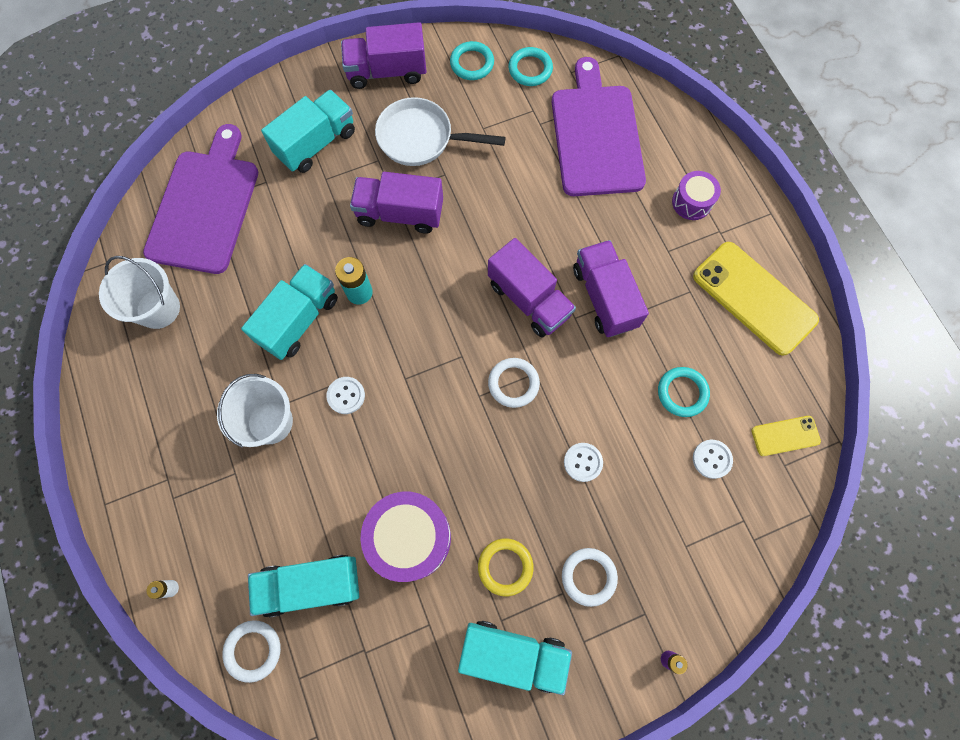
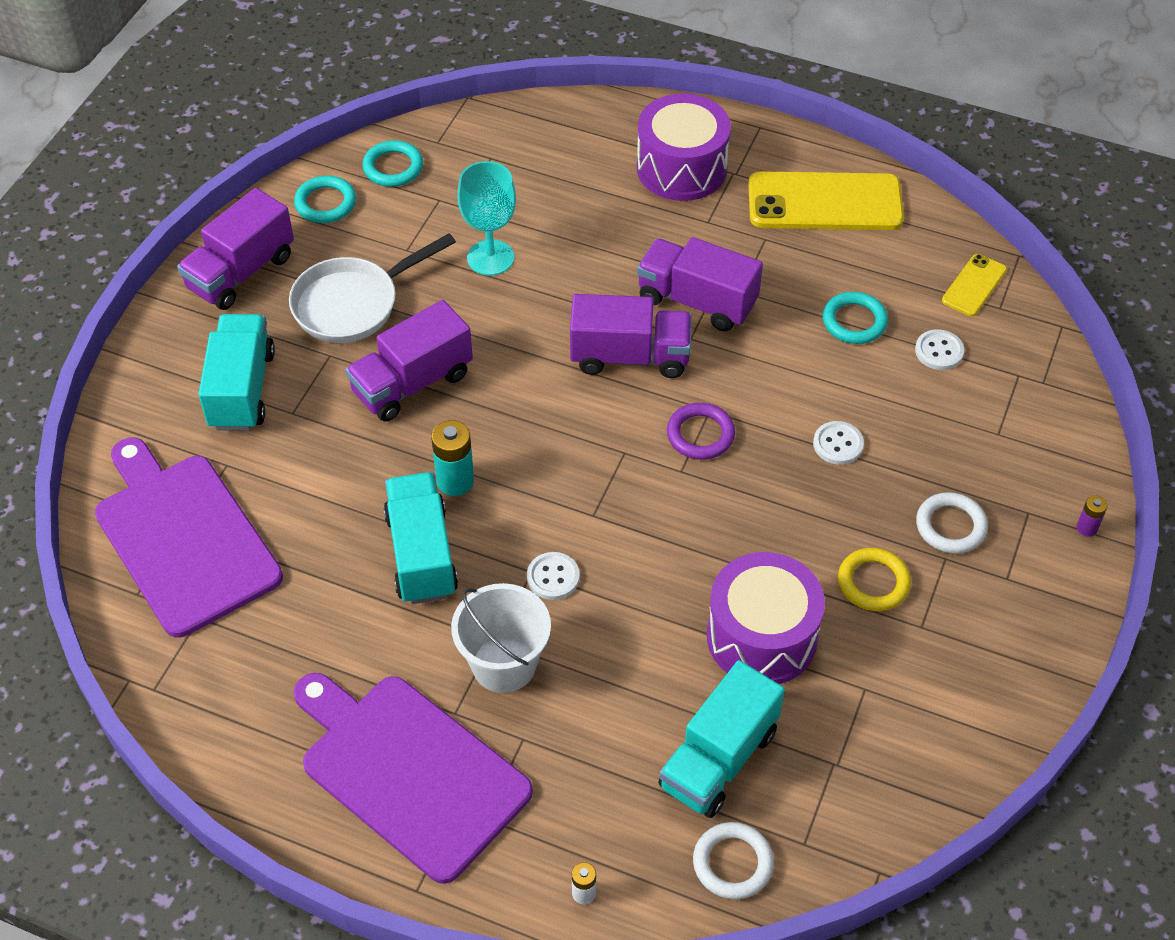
camera: 45 degrees left, 20 degrees down
(158, 308) = (249, 670): white bucket -> none
(513, 383) = (700, 434): white ring -> purple ring
(513, 654) = (963, 642): turquoise truck -> none
(521, 170) = (490, 258): none -> turquoise goblet
(596, 135) = (527, 177): purple cutting board -> purple cutting board (409, 771)
(691, 202) = (681, 168): purple drum -> purple drum, size x1.78

